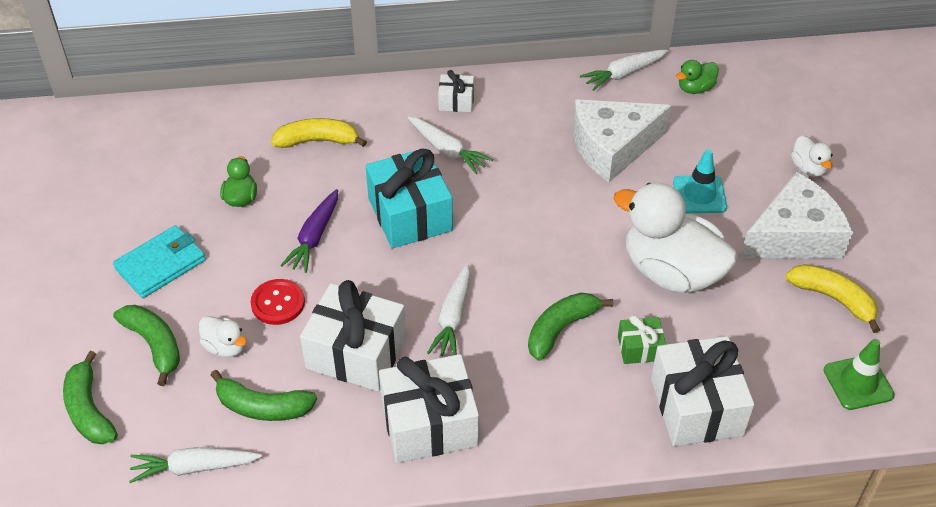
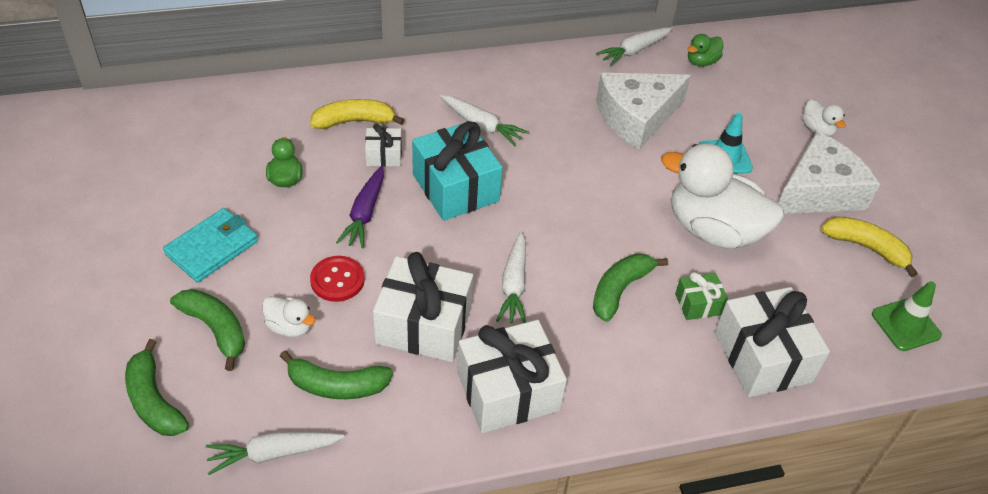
camera: 10 degrees left, 0 degrees up
(456, 101) = (482, 80): white gift -> white gift (384, 155)

